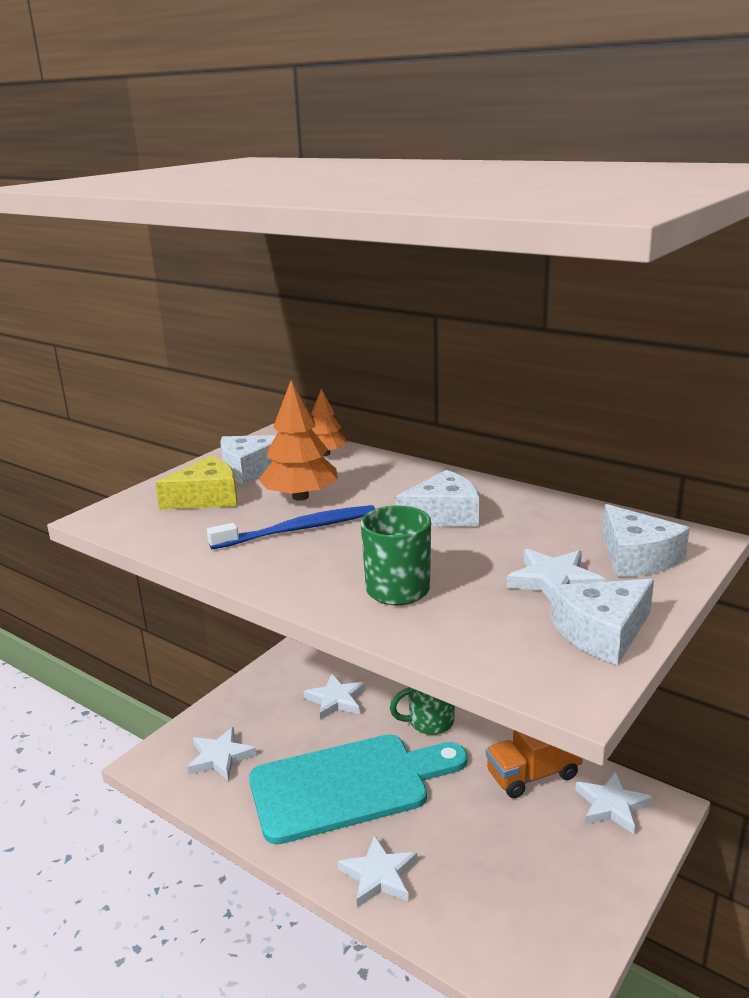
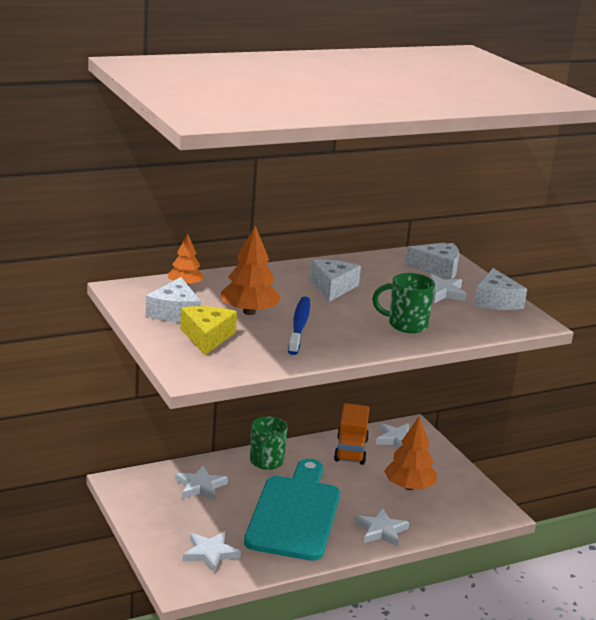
camera: 65 degrees left, 0 degrees up
(510, 862) = (409, 487): none -> orange tree

